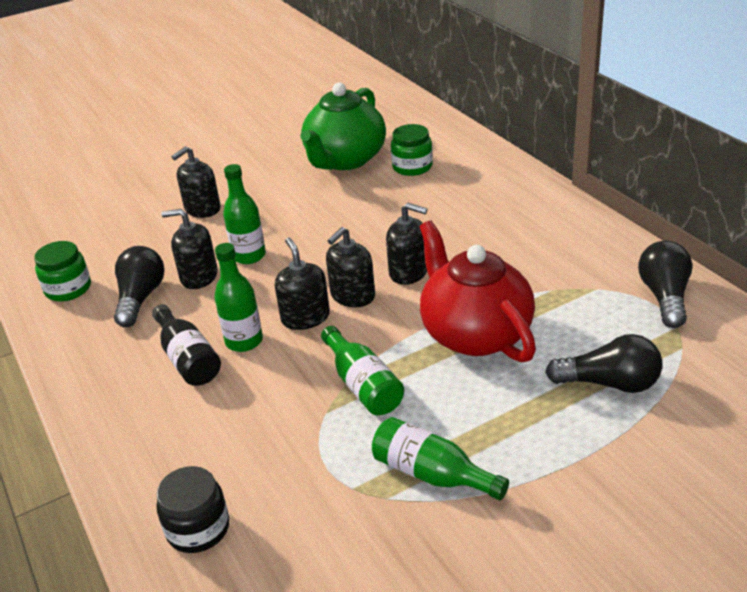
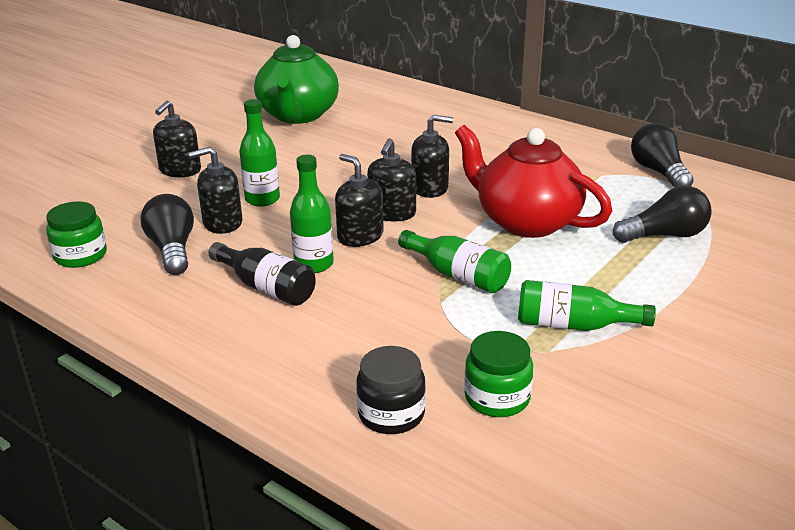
camera: 25 degrees left, 5 degrees down
(412, 167) = (368, 113): green jar -> green jar (497, 398)

